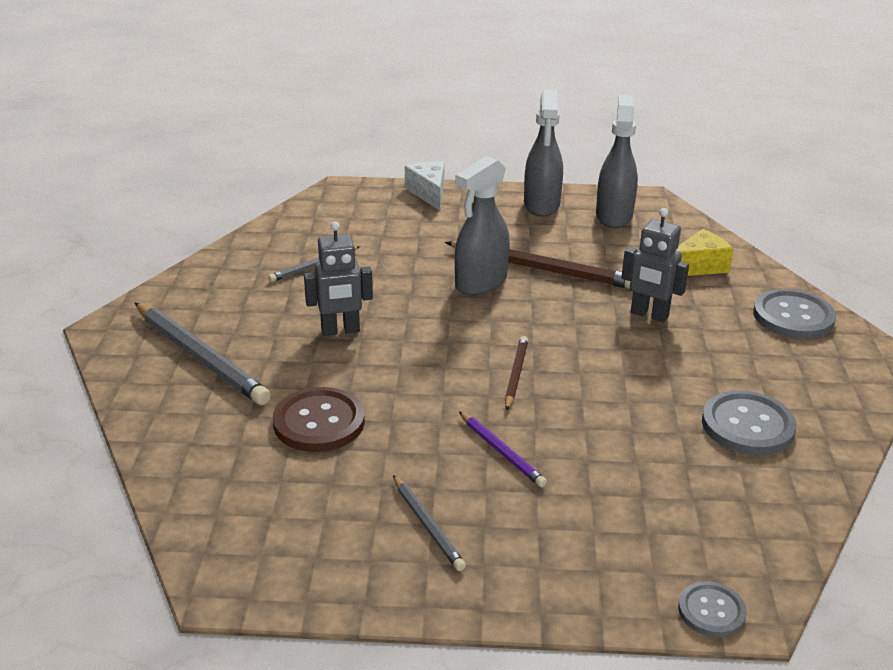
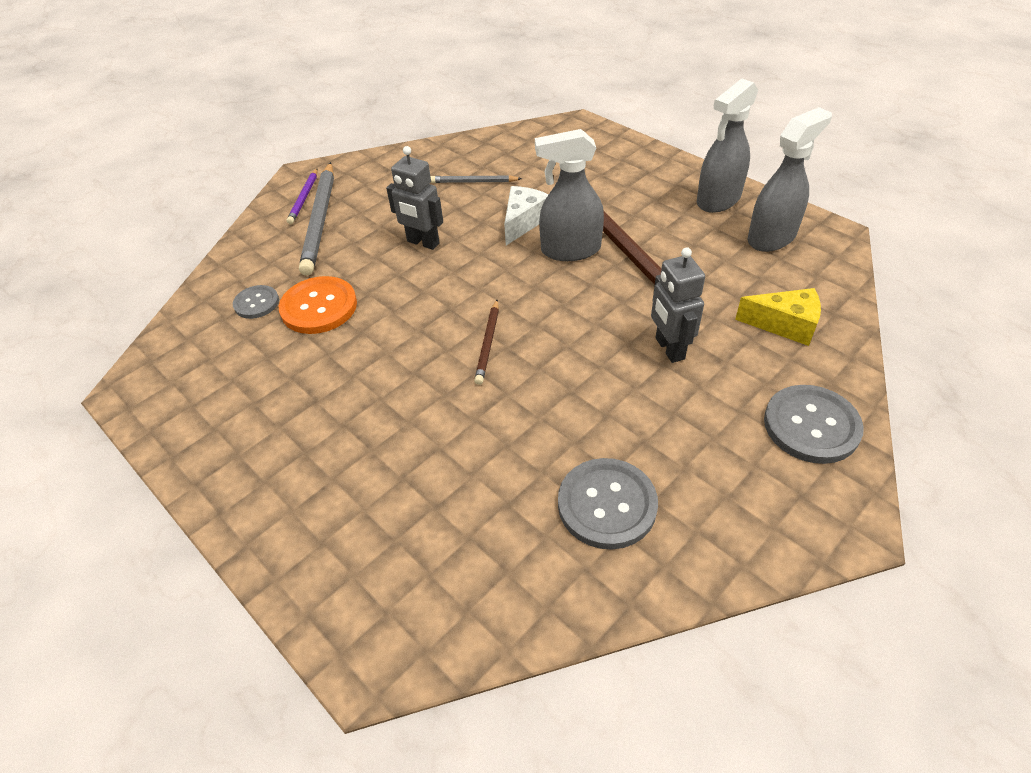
camera: 45 degrees right, 15 degrees up
(319, 422) = (319, 307): brown button -> orange button
(427, 525) = (274, 426): grey pencil -> none
(429, 193) = (637, 152): white cheese -> white cheese (523, 222)
(501, 451) = (392, 401): purple pencil -> purple pencil (304, 198)
(515, 375) = (488, 343): brown pencil -> brown pencil turned 135 degrees clockwise
(711, 611) = (344, 642): grey button -> grey button (256, 303)

